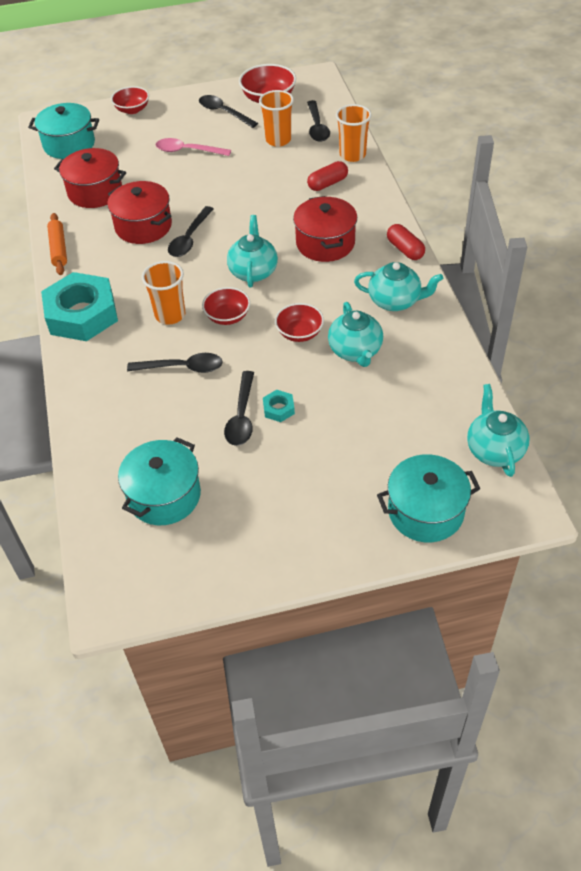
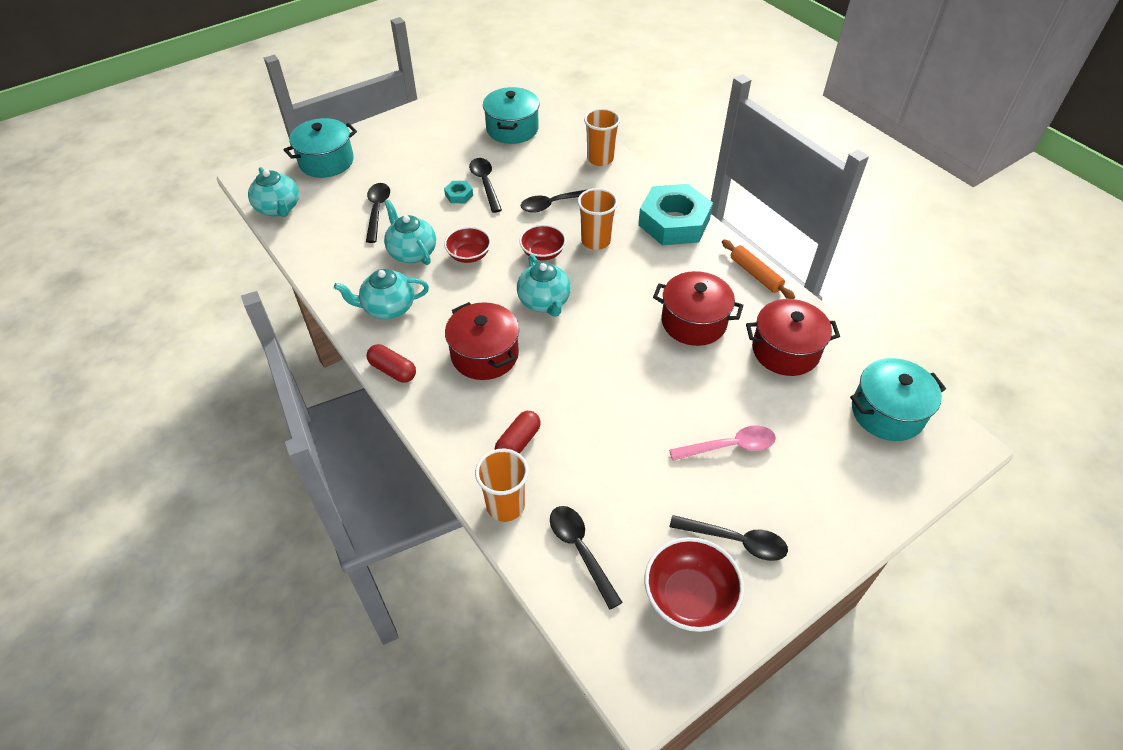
camera: 155 degrees right, 0 degrees up
(132, 109) = (869, 505): red bowl -> none
(189, 238) = (634, 321): black spoon -> black spoon (377, 210)
(278, 140) = (622, 505): orange cup -> orange cup (600, 159)

